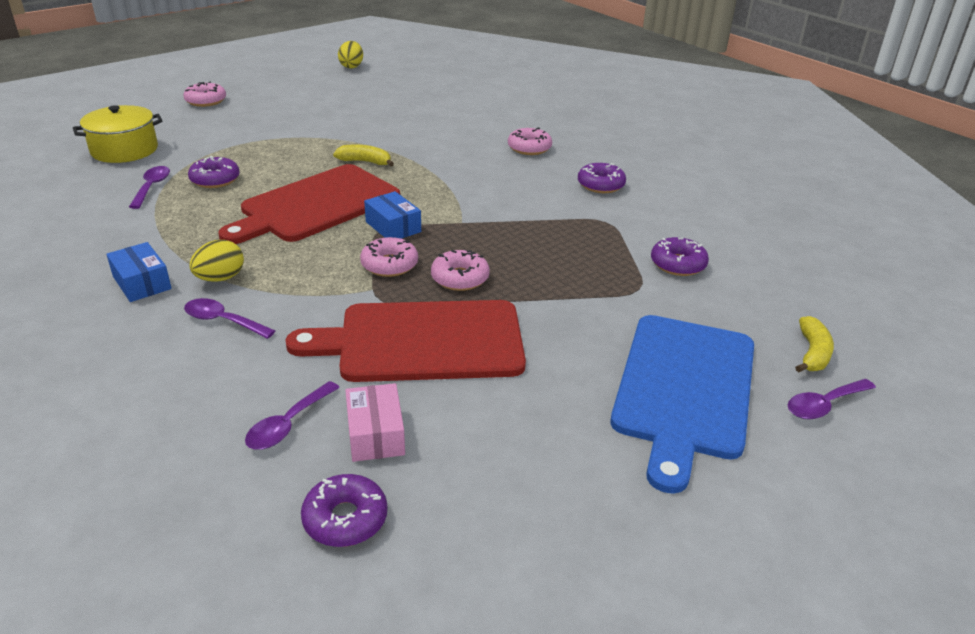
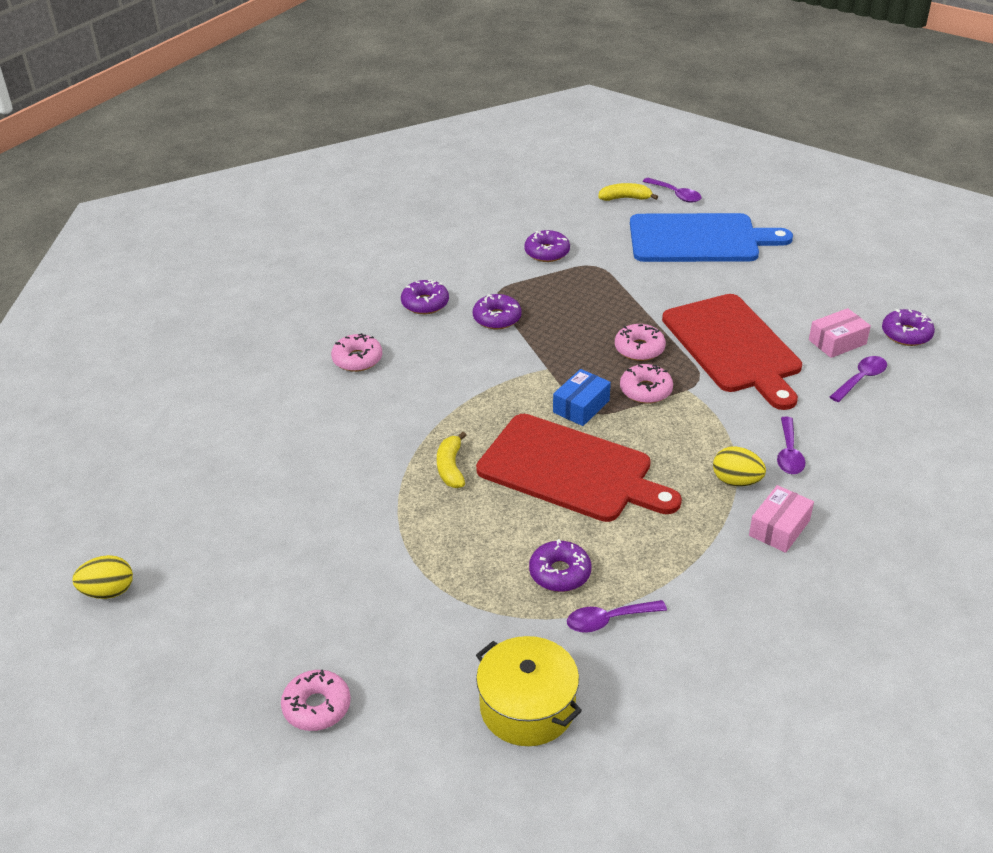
camera: 105 degrees left, 5 degrees up
(142, 283) = (779, 528): blue box -> pink box
(288, 424) = (861, 379): purple spoon -> purple spoon turned 60 degrees counterclockwise
(559, 213) = (497, 318): none -> purple donut

